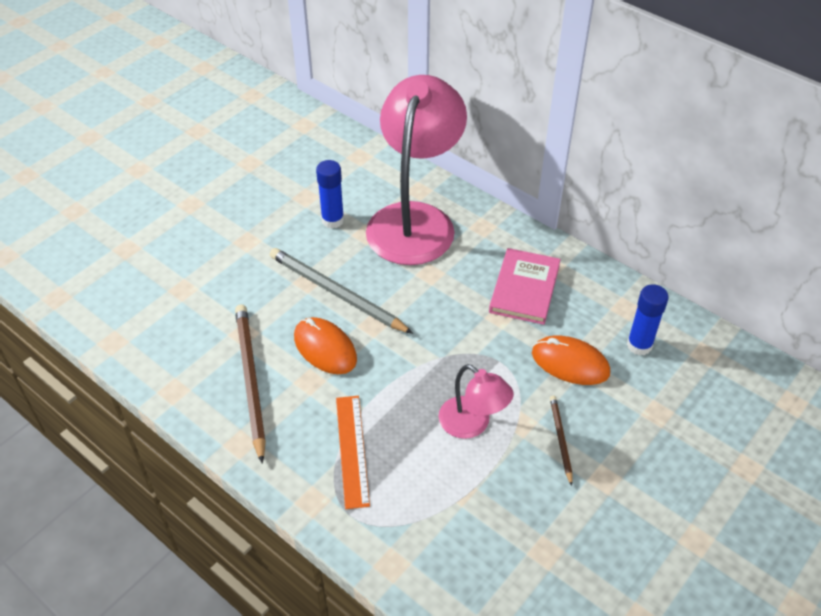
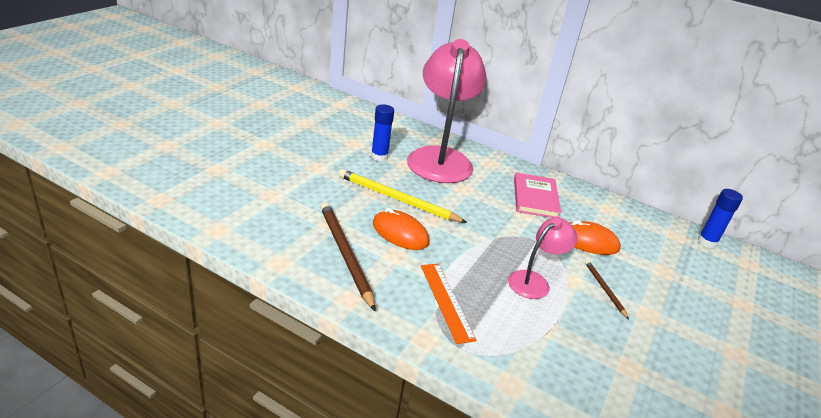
camera: 15 degrees left, 15 degrees down
(336, 293) = (397, 199): grey pencil -> yellow pencil
(472, 424) = (534, 281): pink lamp -> pink lamp turned 75 degrees counterclockwise
(639, 345) = (630, 231): blue glue stick -> blue glue stick (707, 242)

